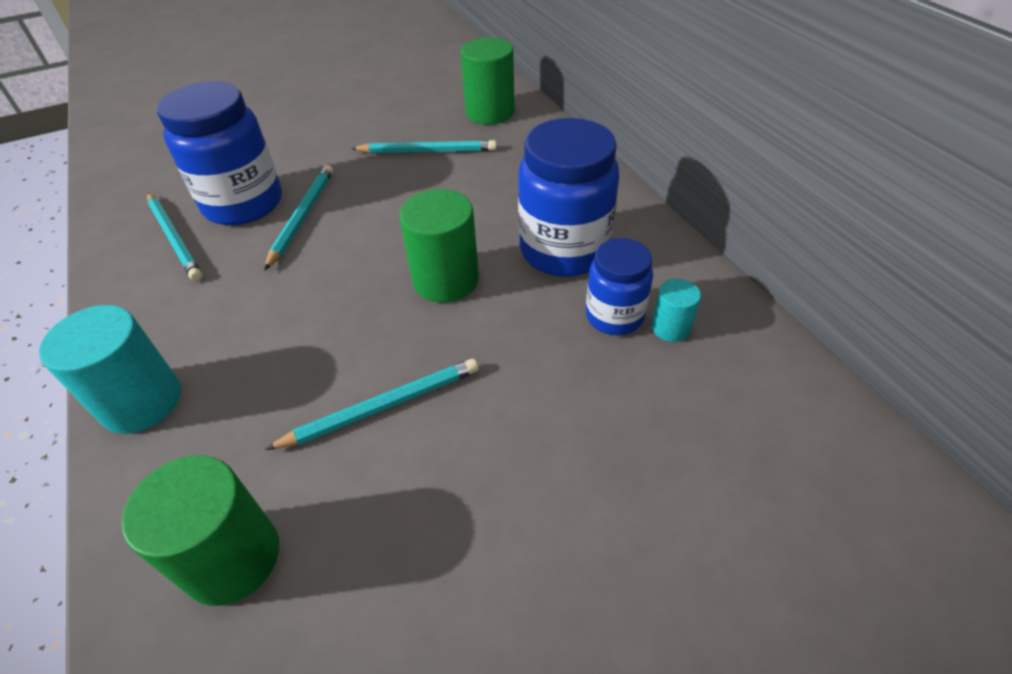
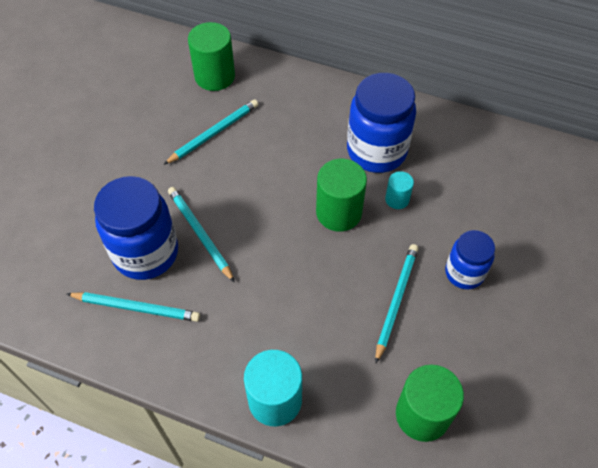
camera: 45 degrees left, 10 degrees up
(614, 316) = (441, 173): blue jar -> blue jar (464, 273)
(670, 328) = (471, 161): turquoise cylinder -> turquoise cylinder (397, 199)

